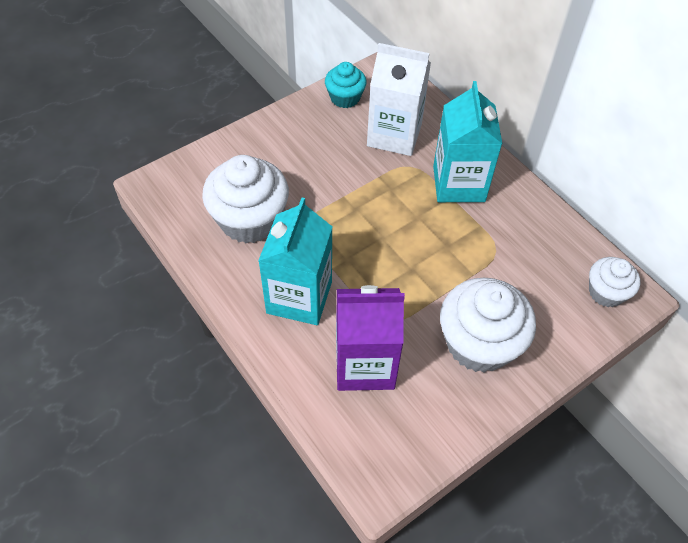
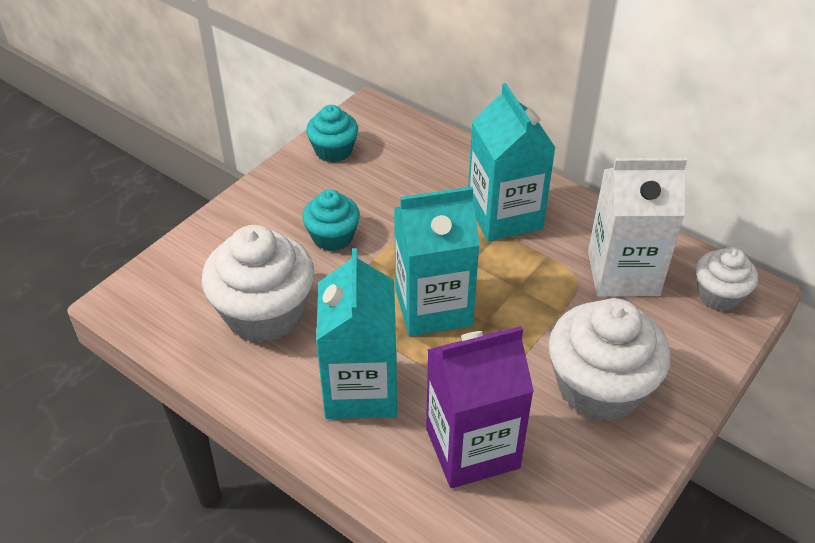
camera: 15 degrees left, 10 degrees down
(320, 170) = (332, 237): none -> turquoise cupcake
(376, 246) = (433, 307): none -> turquoise carton
(394, 135) = (408, 179): white carton -> white carton (623, 273)

